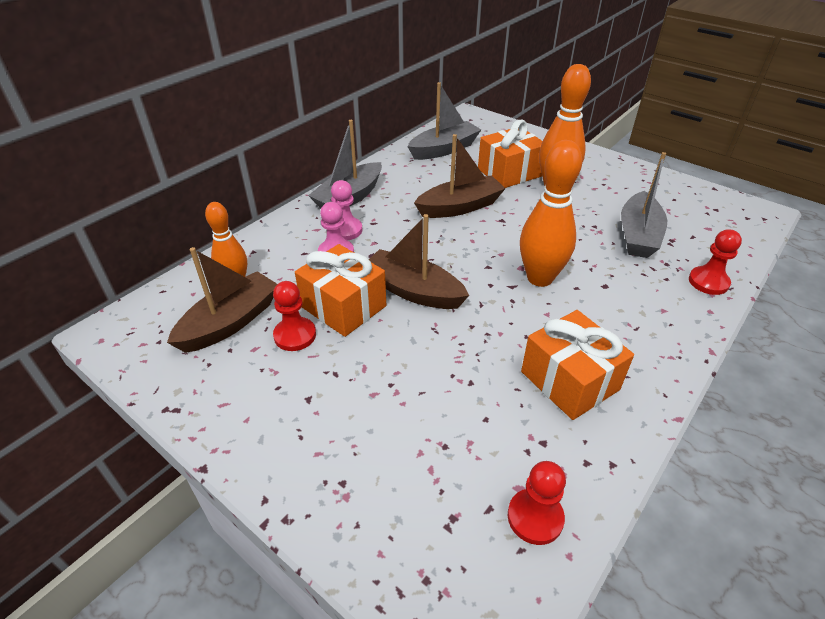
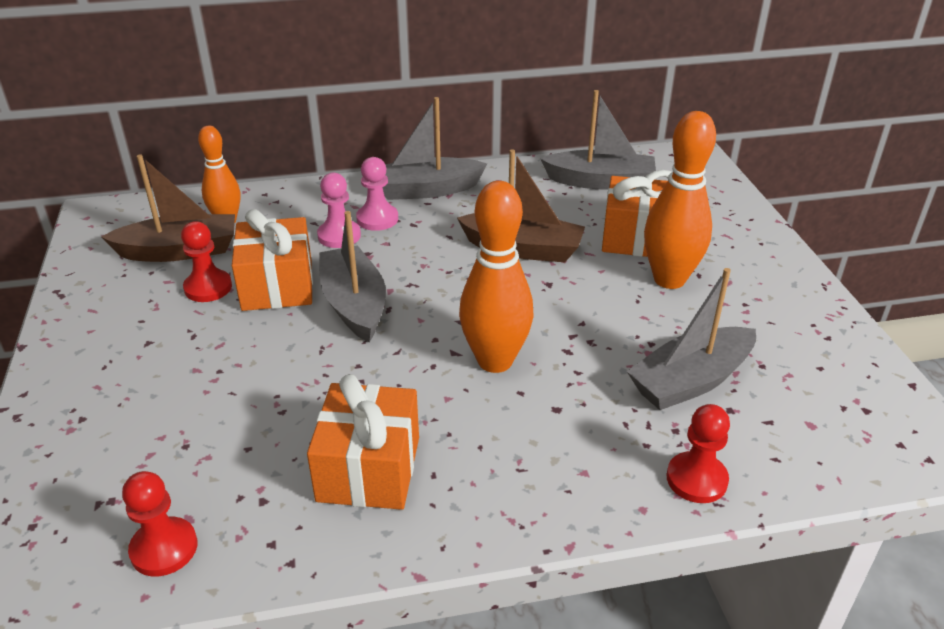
camera: 40 degrees right, 5 degrees down
(413, 291) = (354, 304): brown boat -> grey boat

